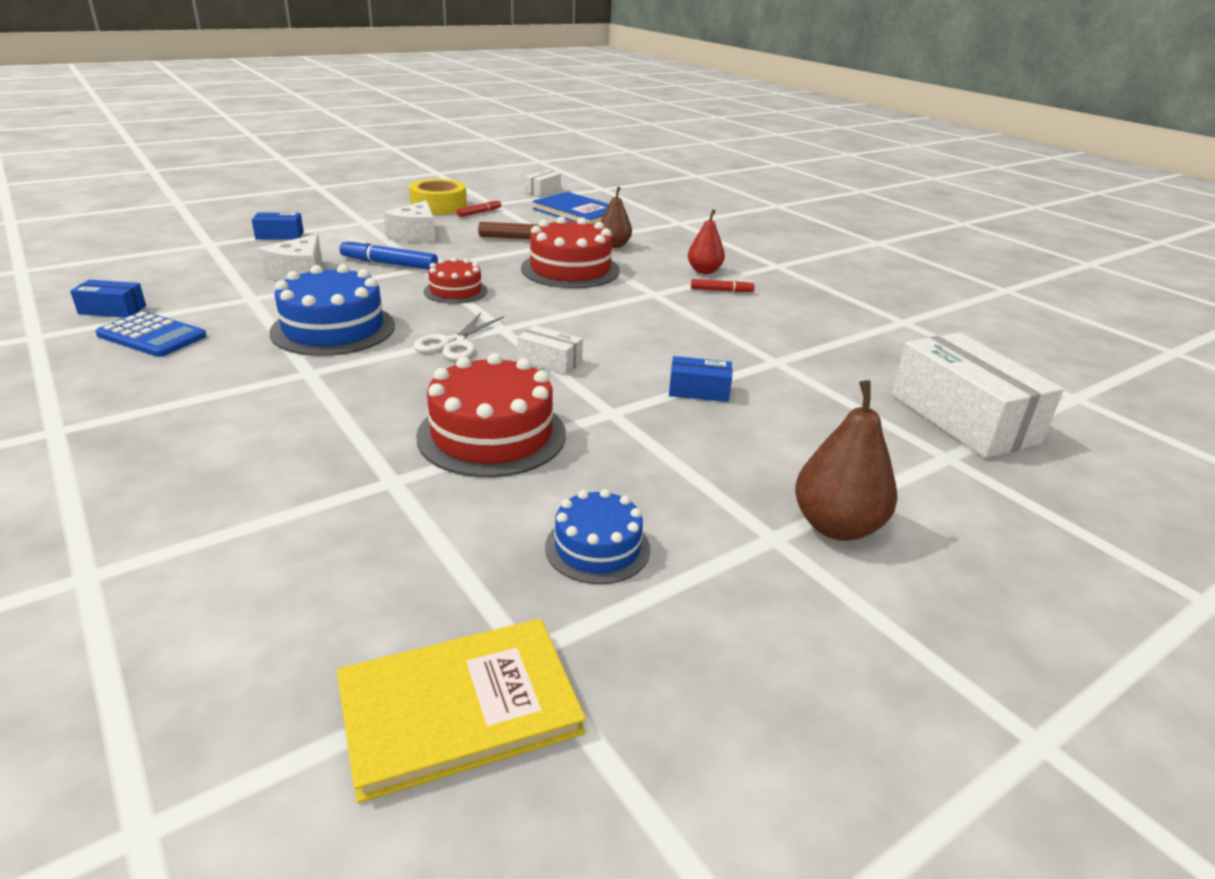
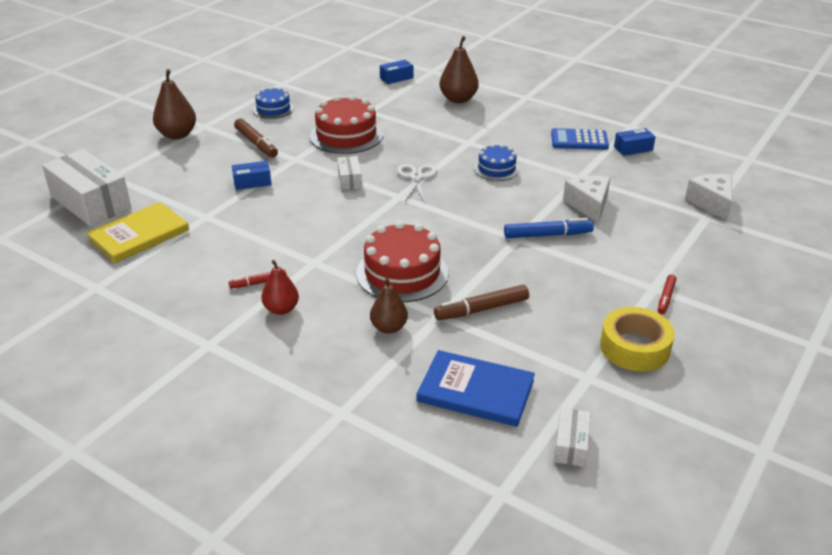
camera: 160 degrees right, 5 degrees up
(183, 461) = (458, 99): none -> brown pear
(279, 235) = (681, 243): blue box -> blue box (396, 78)
(333, 329) = (496, 169): blue cake -> blue cake, size x0.59
(415, 235) = (581, 281): white cheese -> white cheese (712, 203)
(455, 291) = (464, 220): red cake -> none
(459, 708) = (293, 72): yellow book -> yellow book (139, 235)
(479, 213) = (578, 348): red marker -> red marker (666, 298)
(550, 361) = (349, 180): white box -> white box turned 75 degrees clockwise
(670, 460) = (256, 143): none -> brown marker

